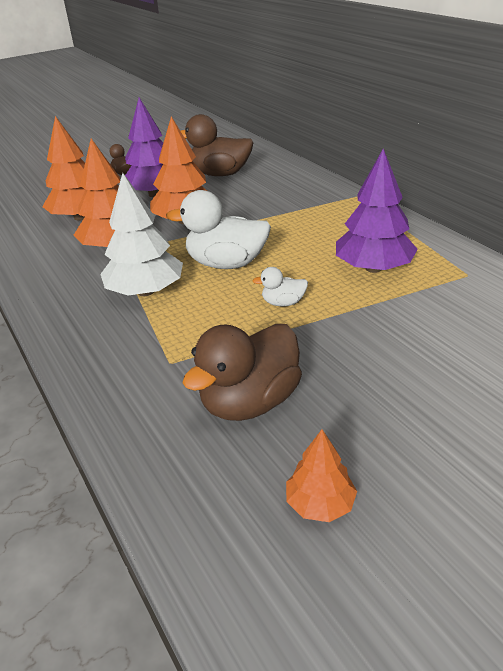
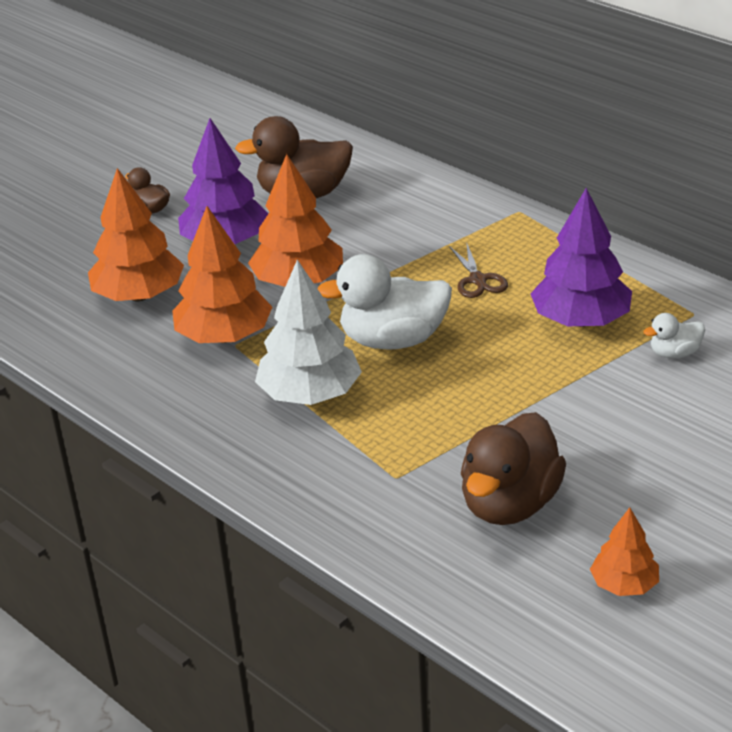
camera: 15 degrees left, 0 degrees up
(283, 303) = (491, 383): white duck -> white duck (674, 353)
(308, 233) = (478, 280): none -> brown scissors

